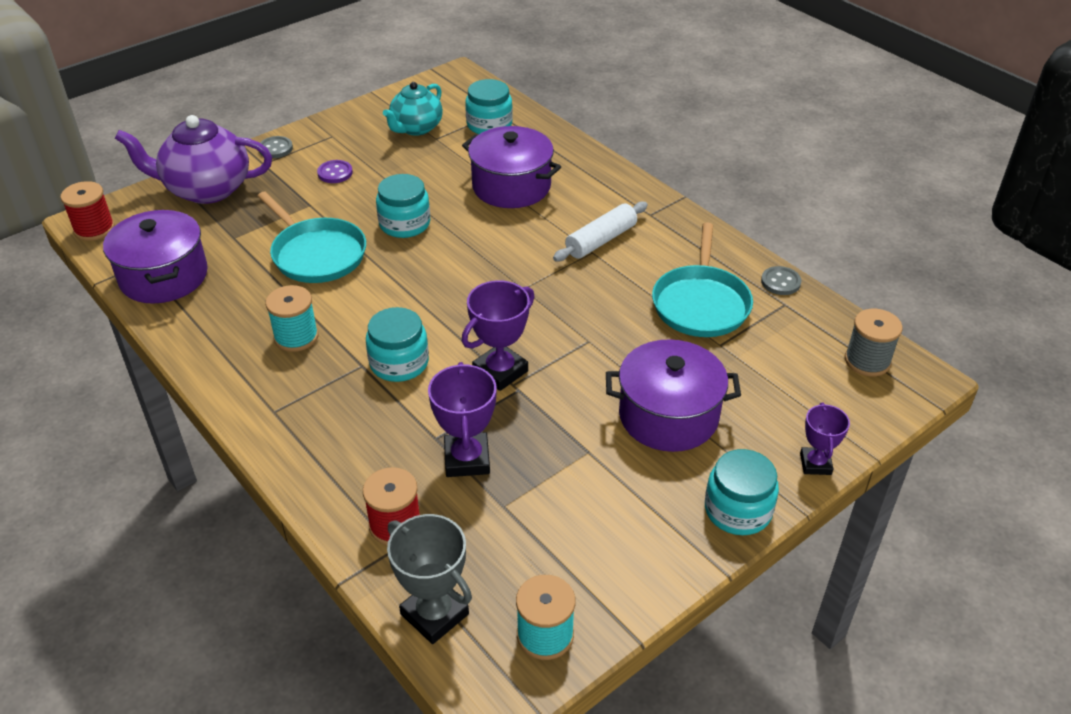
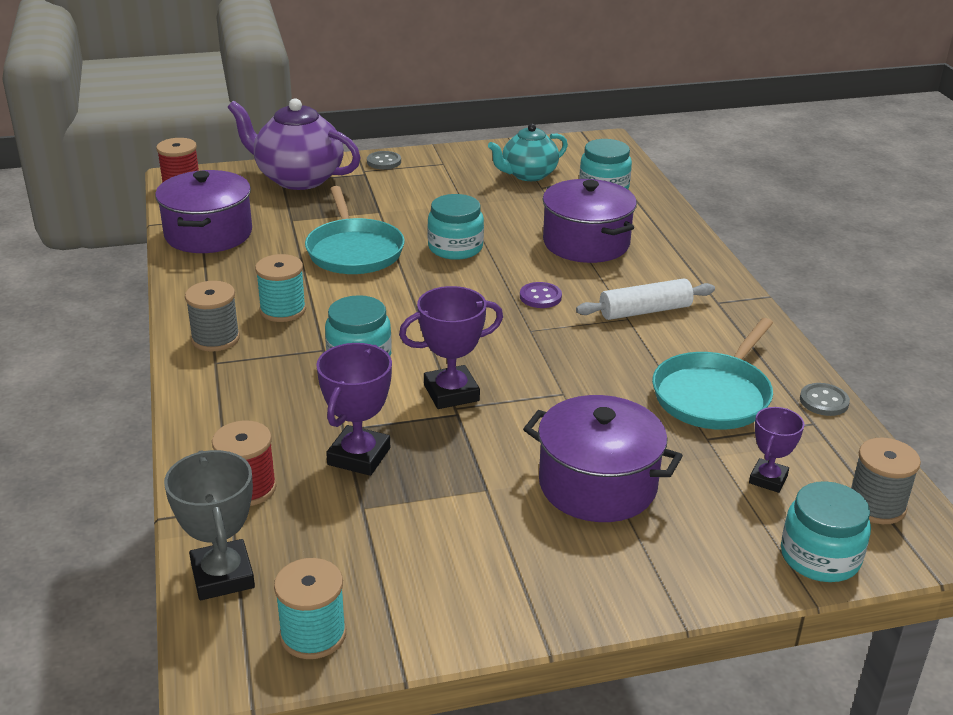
camera: 25 degrees right, 10 degrees down
(255, 387) = (215, 338): none -> grey spool
(335, 173) = (422, 192): purple button -> purple button (540, 297)
(738, 510) = (608, 597): turquoise jar -> turquoise jar (820, 557)
(815, 464) = (734, 584): purple trophy -> purple trophy (768, 479)

